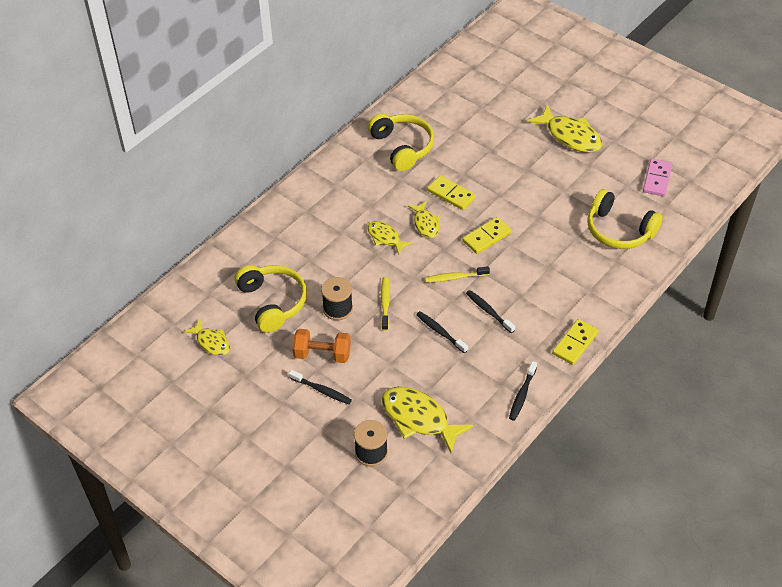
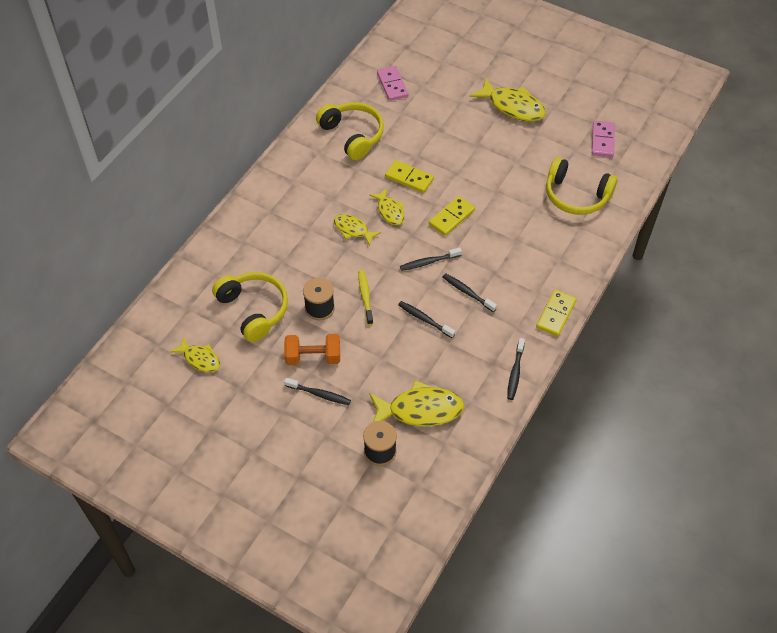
camera: 10 degrees left, 5 degrees up
(419, 418) = (420, 410): yellow fish -> yellow fish turned 150 degrees clockwise
(451, 103) = (392, 85): none -> pink domino
(455, 277) = (428, 262): yellow toothbrush -> black toothbrush

